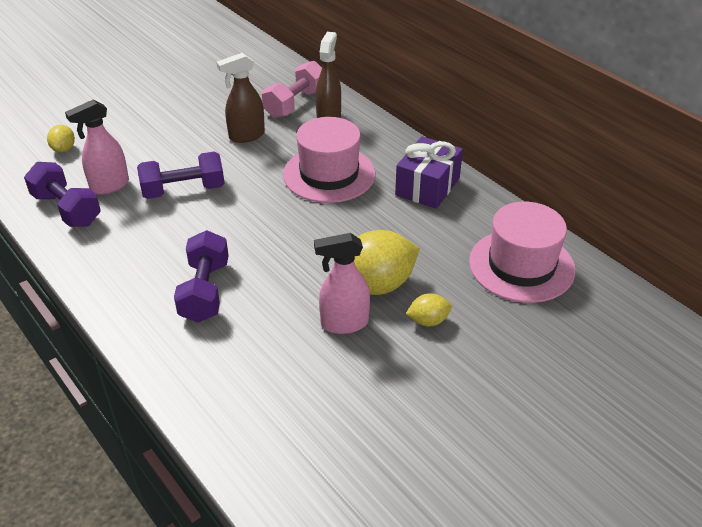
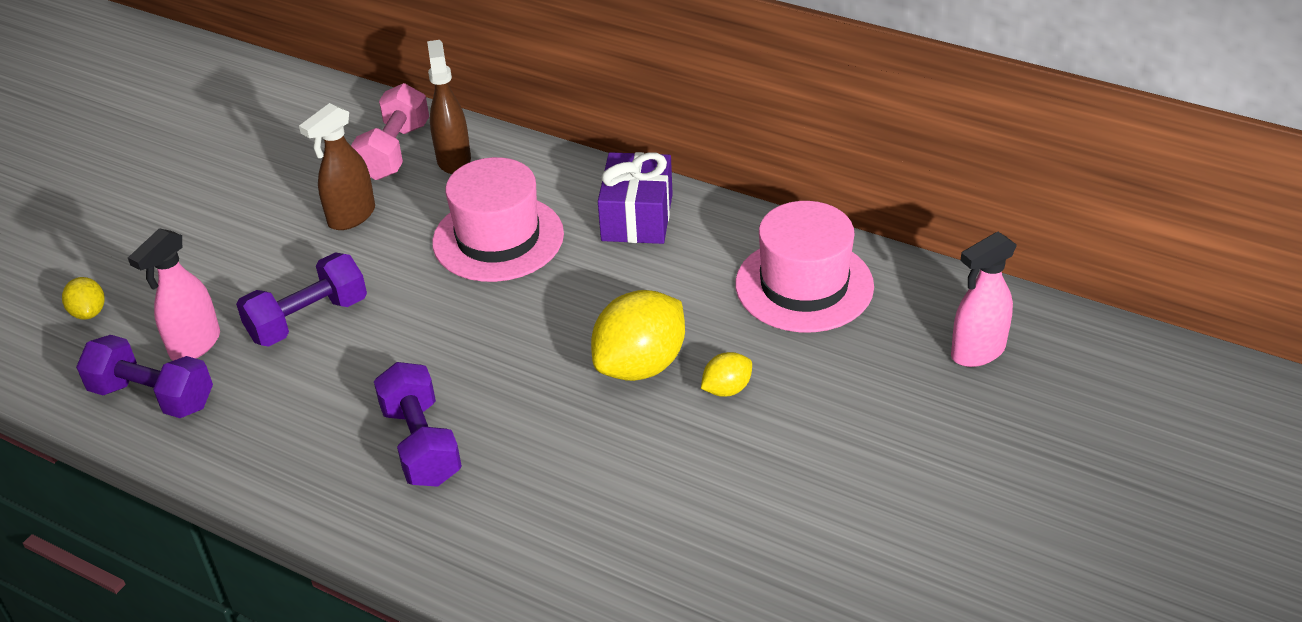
camera: 20 degrees left, 0 degrees up
(344, 323) = (625, 426): pink spray bottle -> pink spray bottle (977, 352)

